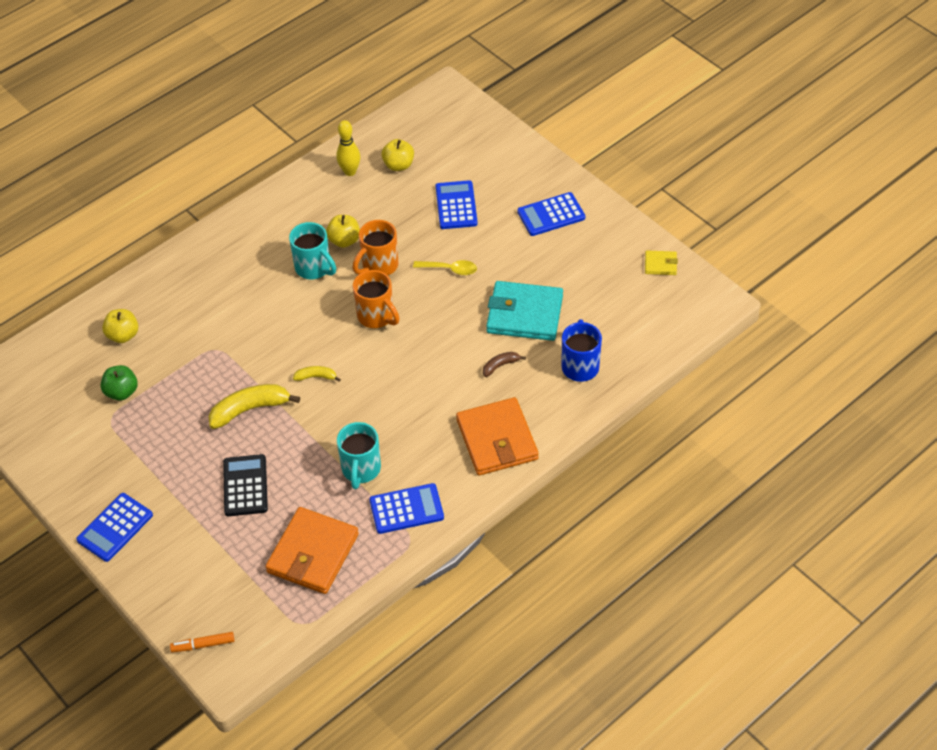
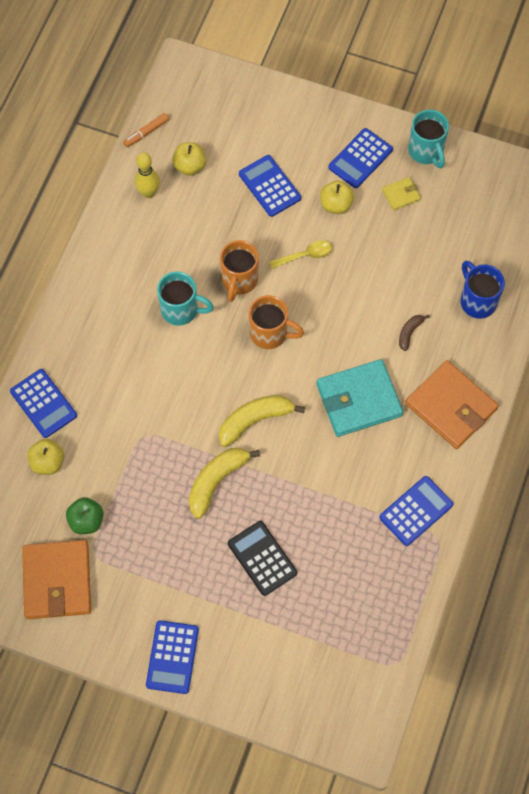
camera: 30 degrees left, 15 degrees up
(151, 291) = (43, 403): none -> blue calculator
(203, 645) = (325, 727): orange marker -> orange marker (146, 132)
(313, 553) = (363, 593): orange wallet -> orange wallet (57, 581)
(316, 377) = (255, 420): yellow banana -> yellow banana, size x1.93
(344, 240) = (190, 268): yellow apple -> yellow apple (336, 205)
(361, 470) = (353, 493): turquoise mug -> turquoise mug (426, 151)
(524, 314) = (399, 271): turquoise wallet -> turquoise wallet (359, 400)
(660, 264) = (485, 167): yellow wallet -> yellow wallet (401, 195)

